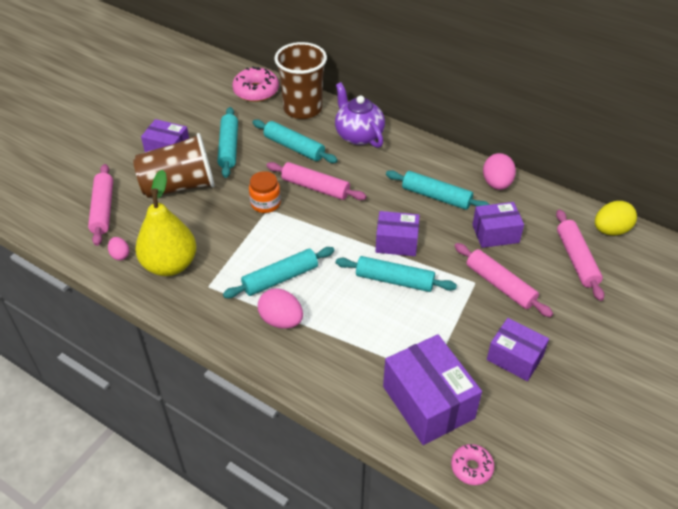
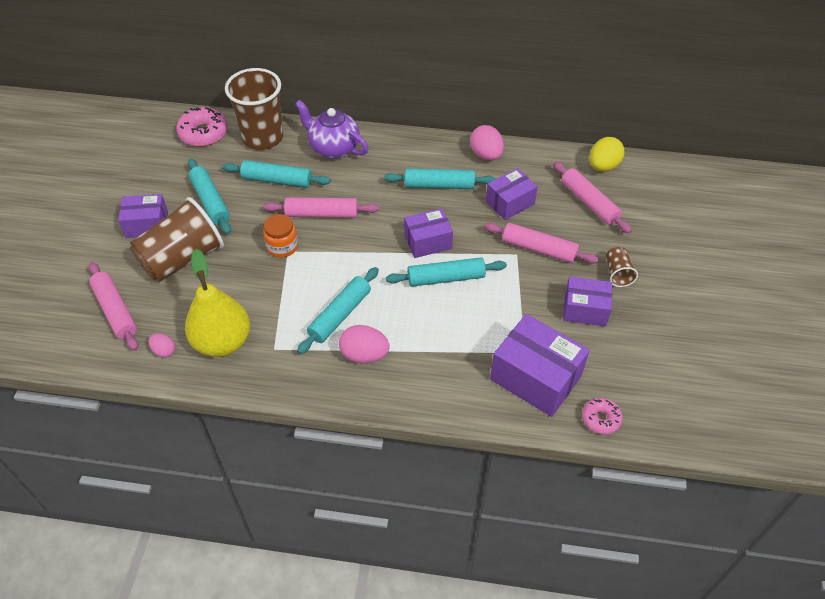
camera: 25 degrees left, 5 degrees up
(568, 336) = (617, 273): none -> brown cup

